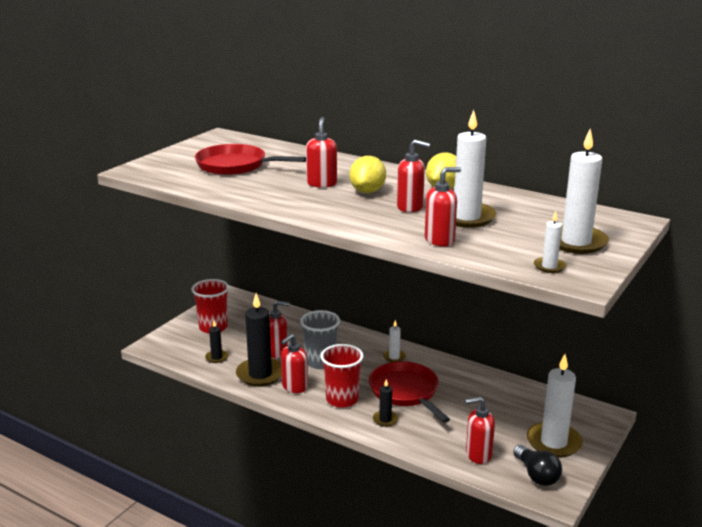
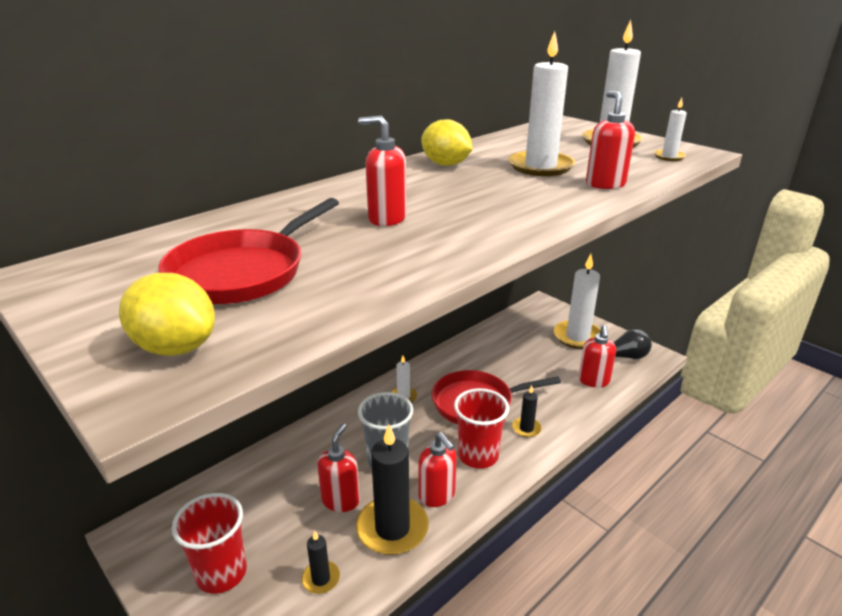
camera: 75 degrees left, 5 degrees up
(367, 191) = (435, 197): yellow lemon -> yellow lemon (175, 347)
(410, 207) = (501, 184): red soap dispenser -> none

